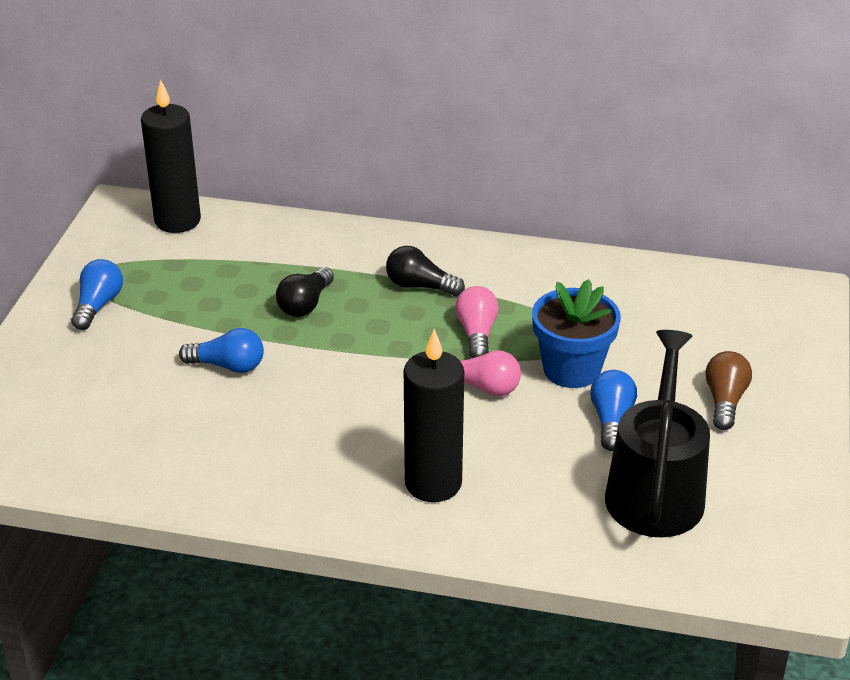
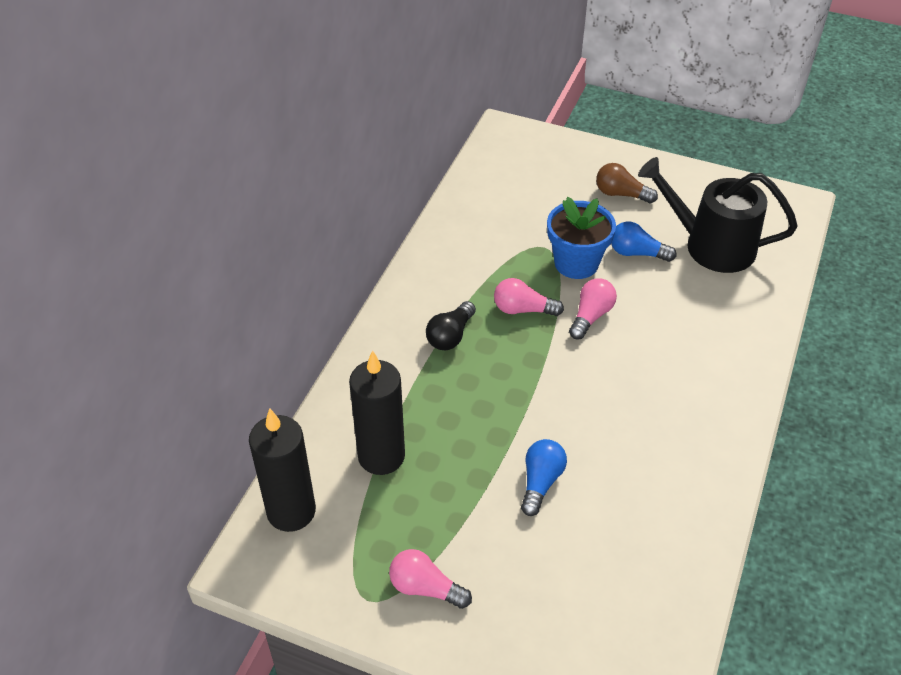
camera: 80 degrees left, 10 degrees up
(98, 305) = (425, 588): blue light bulb -> pink light bulb
(305, 304) = (460, 417): black light bulb -> none
(433, 483) = (701, 361): black candle -> black candle (381, 456)

